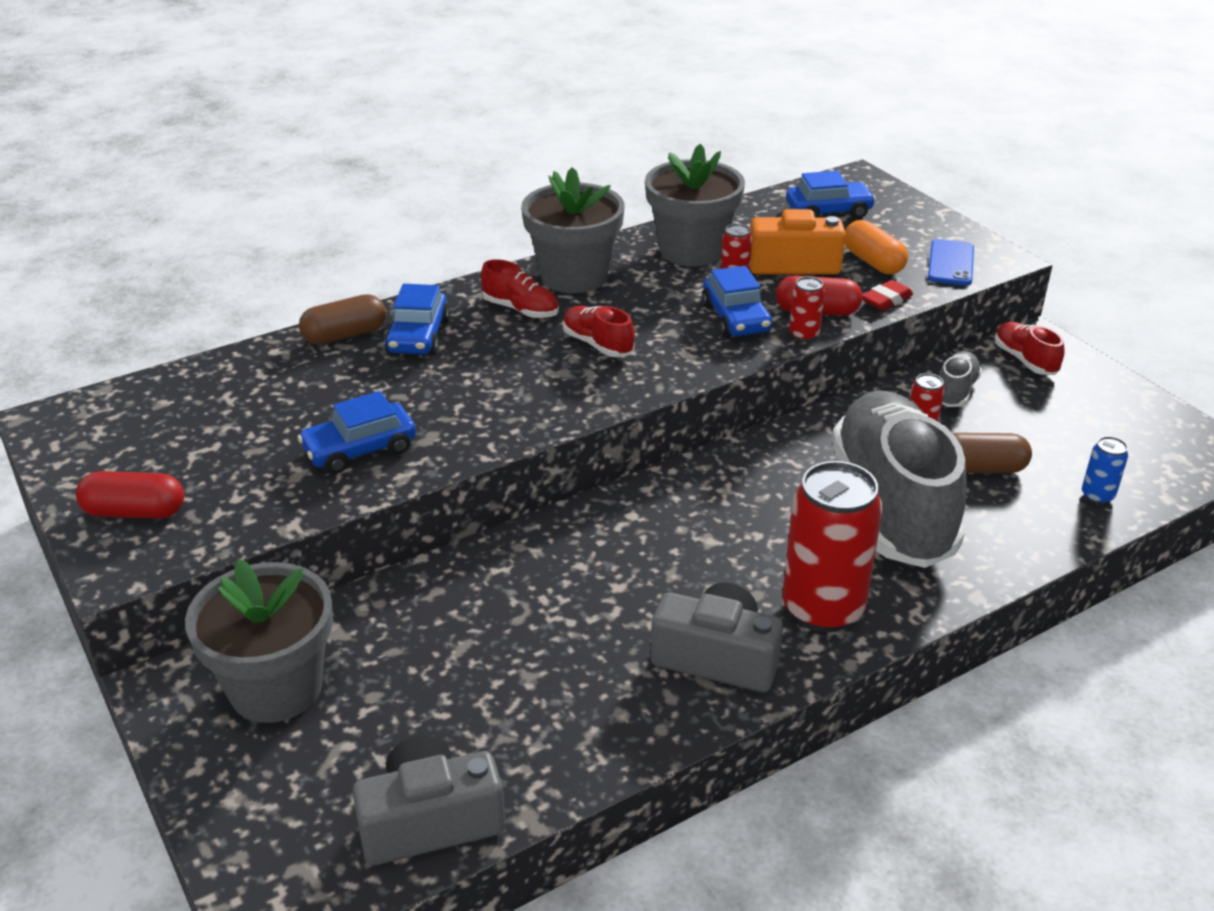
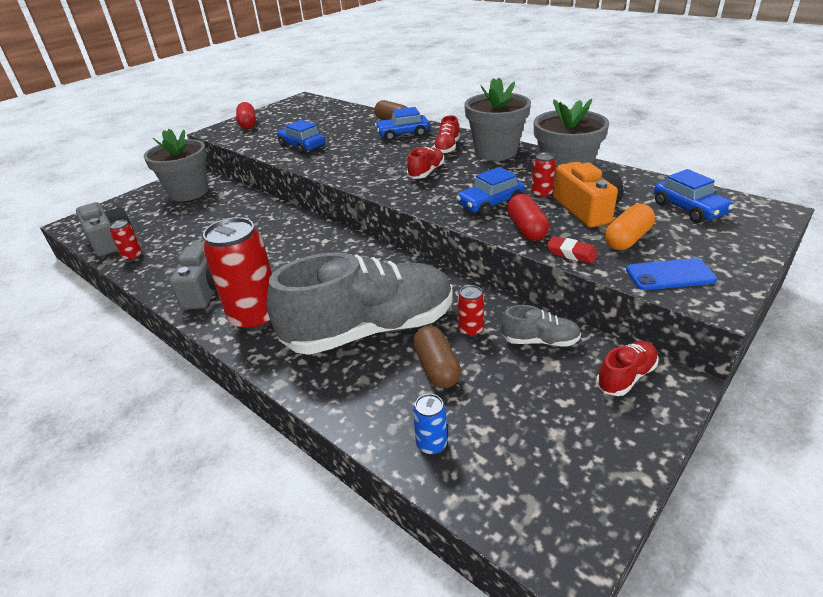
camera: 75 degrees right, 0 degrees up
(804, 334) = (489, 229): red can -> red can (133, 256)

